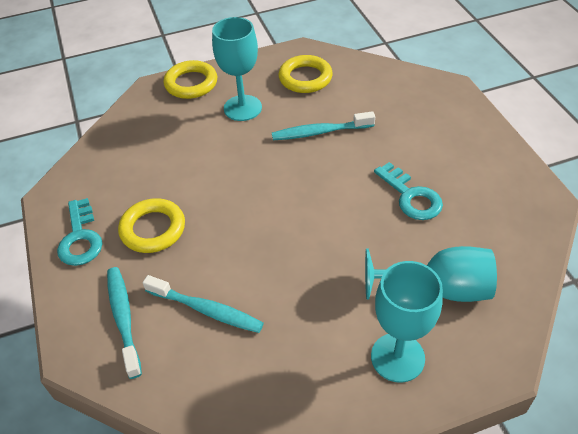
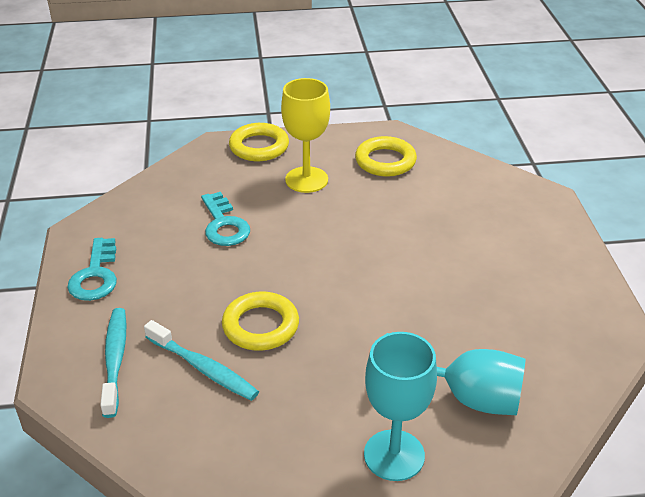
camera: 10 degrees right, 10 degrees down
(153, 229) = (173, 281): yellow ring -> yellow ring (260, 326)
(242, 108) = (306, 180): turquoise goblet -> yellow goblet
(320, 132) = (383, 217): turquoise toothbrush -> none
(411, 197) = (464, 299): turquoise key -> turquoise key (224, 225)

